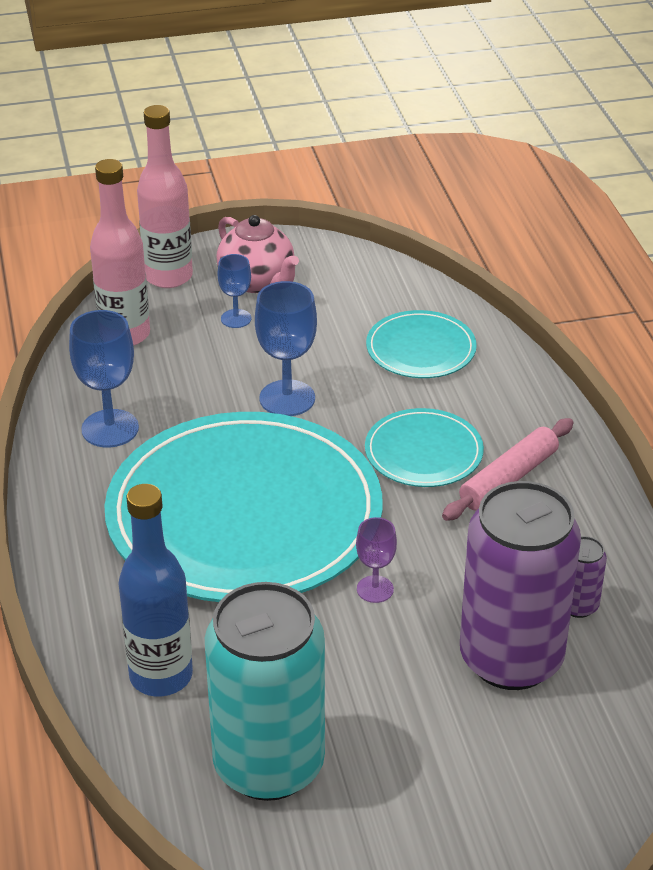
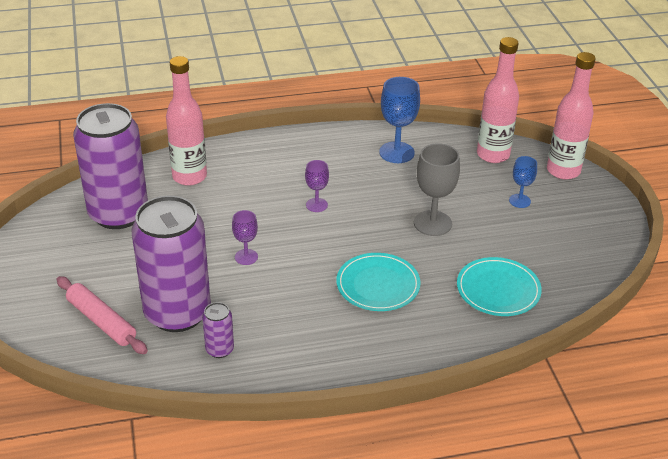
camera: 90 degrees right, 0 degrees up
(161, 676) = (189, 176): blue bottle -> pink bottle
(244, 515) = (316, 205): turquoise plate -> purple goblet
(257, 281) = (567, 210): pink teapot -> none
(269, 765) = (118, 214): turquoise can -> purple can
(287, 398) = (432, 223): blue goblet -> grey goblet
(508, 479) = (349, 326): pink rolling pin -> pink rolling pin (101, 321)

